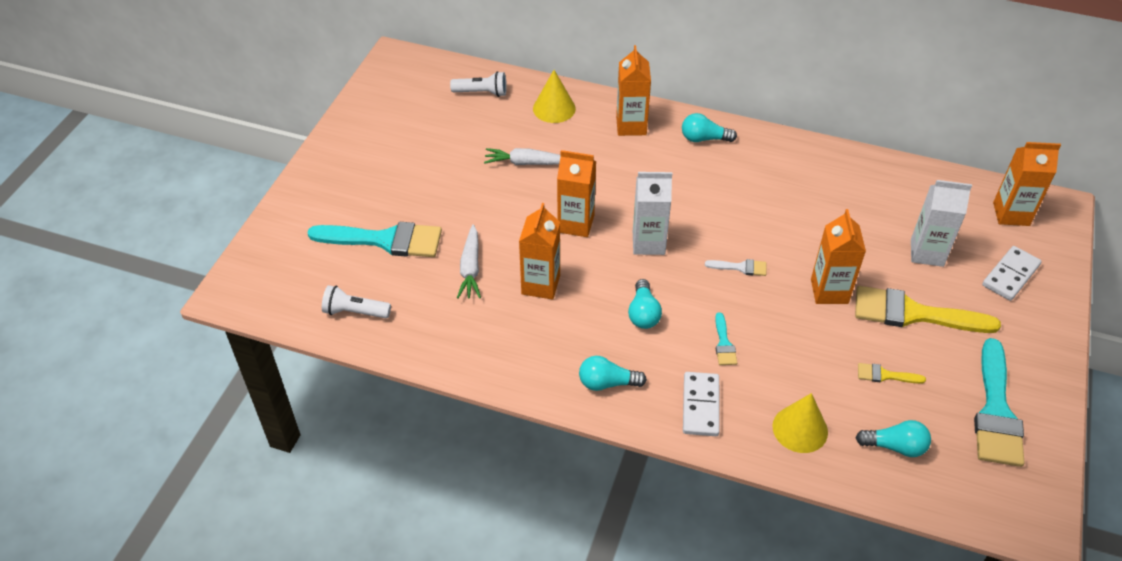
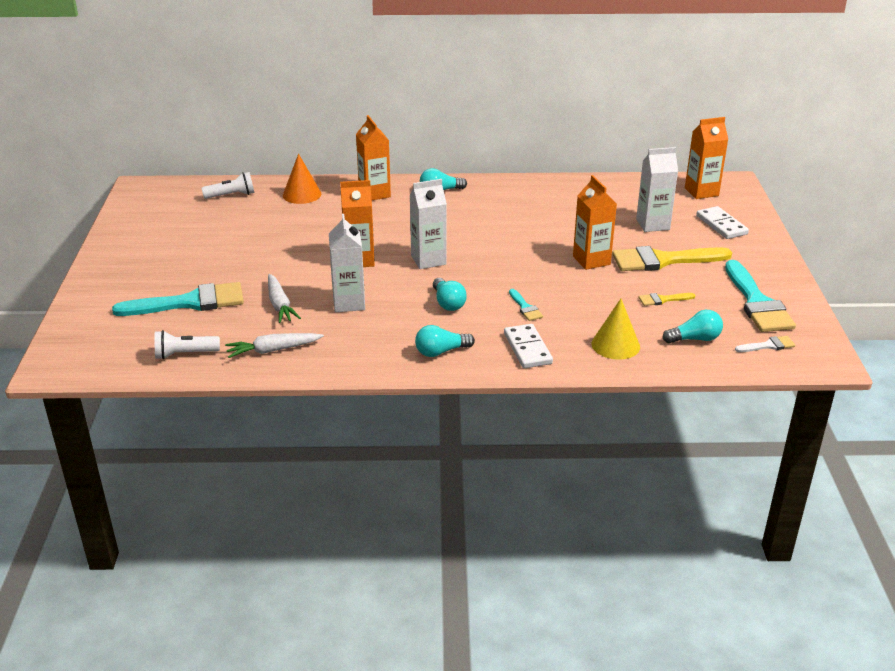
camera: 20 degrees left, 15 degrees down
(527, 163) = (296, 231): white carrot -> white carrot (273, 350)
(540, 285) = (349, 303): orange carton -> white carton
(554, 108) = (302, 194): yellow cone -> orange cone
(740, 267) = (513, 260): white brush -> white brush (768, 345)
(1010, 275) = (721, 225): white domino -> white domino turned 45 degrees counterclockwise

